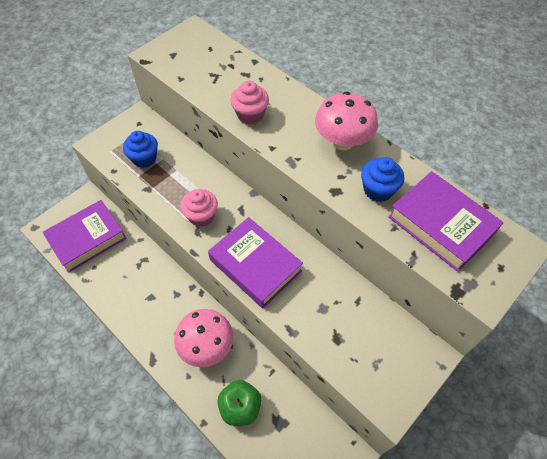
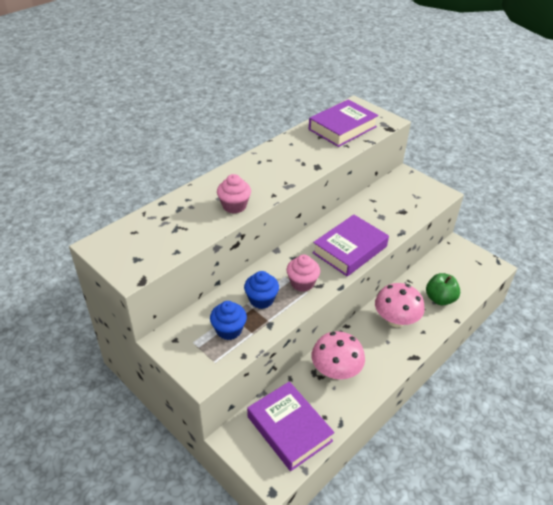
camera: 90 degrees left, 15 degrees down
(342, 141) = (268, 160): pink mushroom -> pink mushroom (336, 371)
(378, 190) = (315, 149): blue cupcake -> blue cupcake (261, 300)

